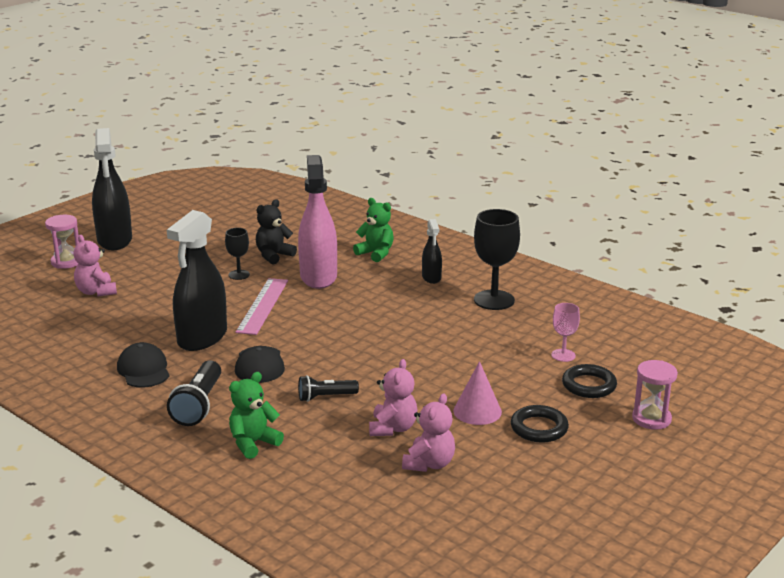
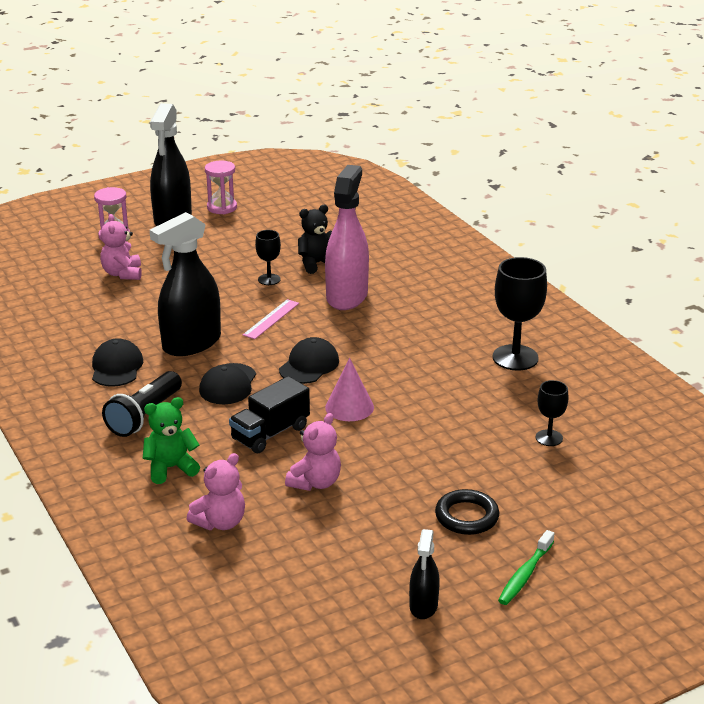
camera: 20 degrees right, 5 degrees up
(263, 306) = (271, 319): pink ruler -> pink ruler, size x0.65
(322, 337) = (309, 365): none -> black cap
(325, 397) = (270, 433): black flashlight -> black truck
(376, 253) = (423, 280): green teddy bear -> none
(429, 464) = (327, 530): pink teddy bear -> pink teddy bear (220, 522)
(431, 278) = (464, 319): black spray bottle -> black spray bottle (423, 606)
(477, 411) = (414, 483): pink cone -> pink cone (349, 407)
(563, 355) = (549, 438): pink goblet -> black goblet
(589, 385) = (554, 479): black ring -> none
(616, 462) = (525, 574): none -> green toothbrush
(651, 419) = (597, 534): pink hourglass -> pink hourglass (222, 207)

